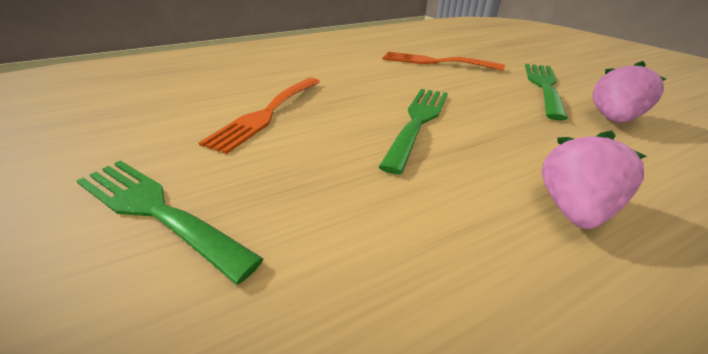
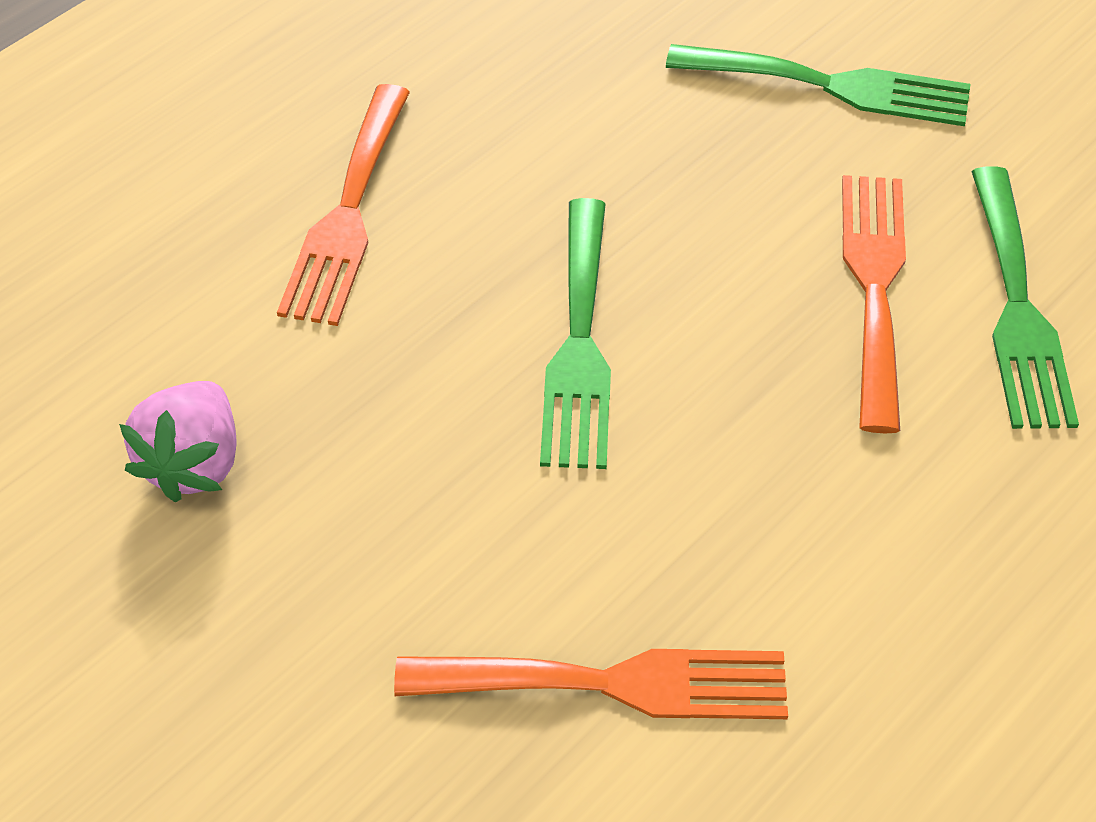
camera: 160 degrees right, 15 degrees up
(543, 86) = (299, 590): green fork -> green fork (1018, 309)
(572, 208) = (347, 214): pink strawberry -> orange fork

